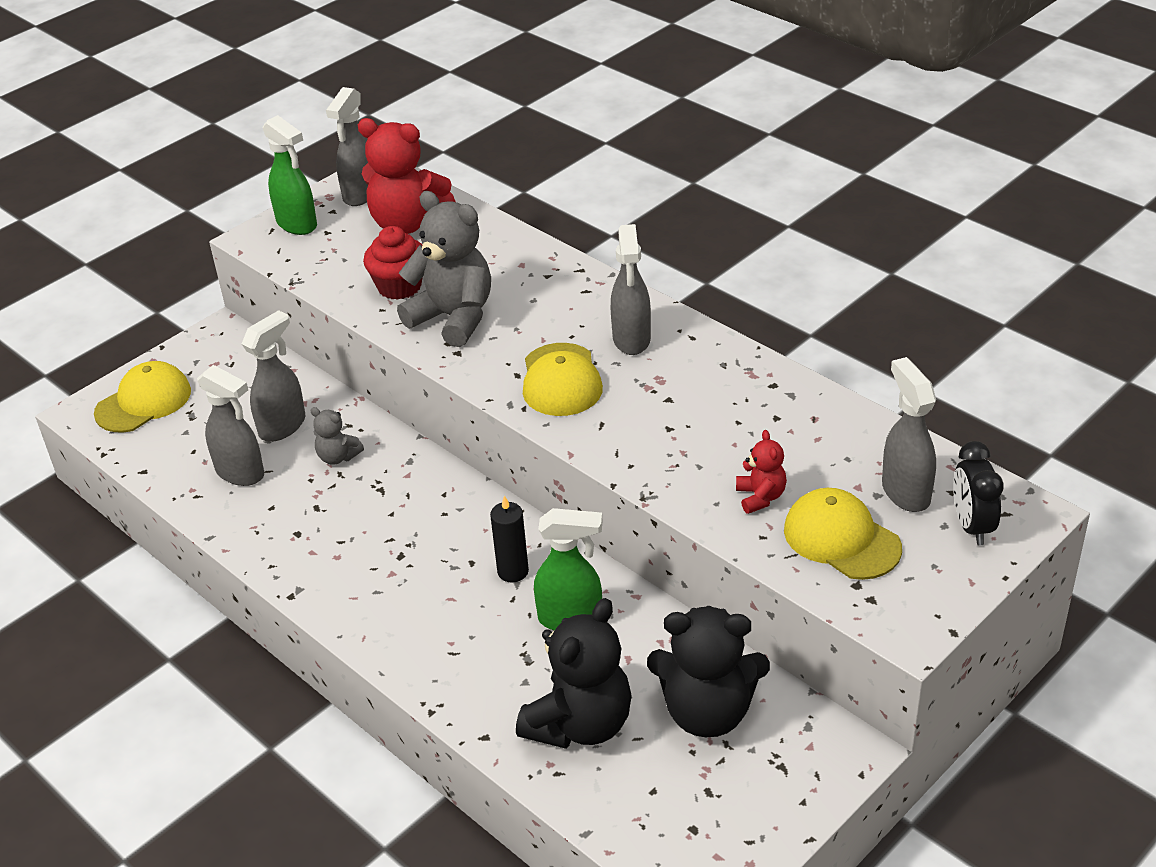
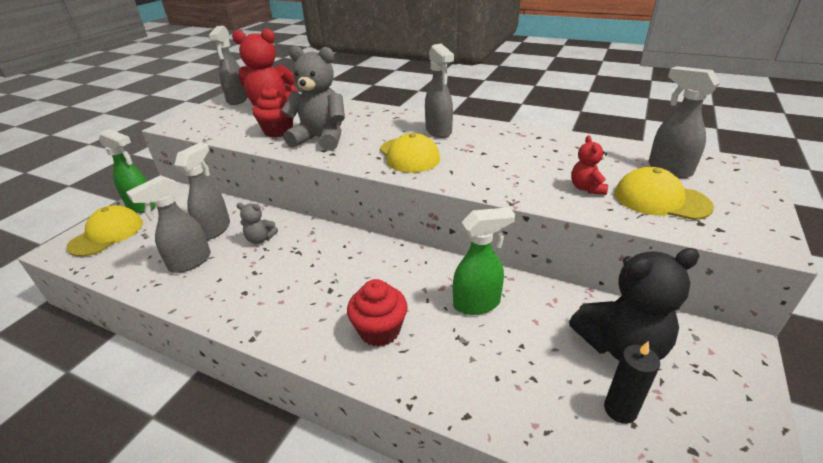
camera: 20 degrees left, 5 degrees down
(240, 473) = (189, 262): grey spray bottle -> grey spray bottle turned 120 degrees clockwise
(297, 224) = (200, 116): green spray bottle -> green spray bottle (142, 206)
(437, 623) = (379, 330): none -> red cupcake
(513, 571) = (417, 282): black candle -> black candle (620, 410)
(580, 724) = (536, 382): black teddy bear -> none
(760, 497) = (586, 188): red teddy bear -> red teddy bear turned 150 degrees counterclockwise
(971, 526) = (727, 178): black clock -> none

